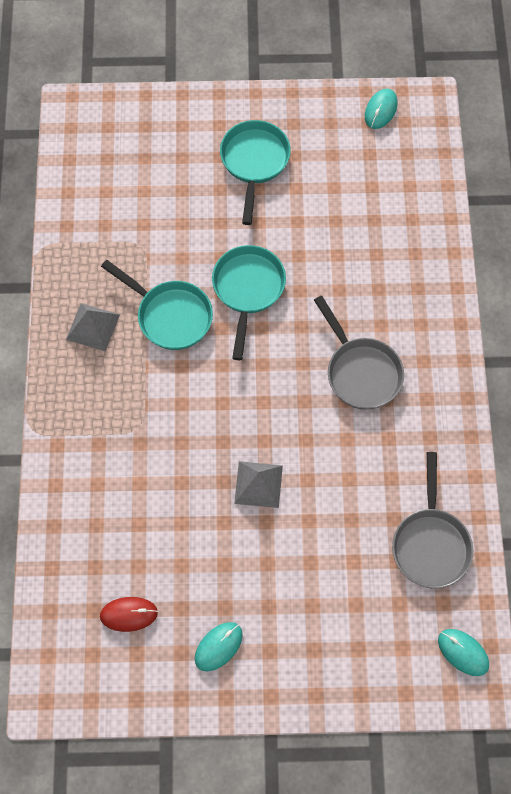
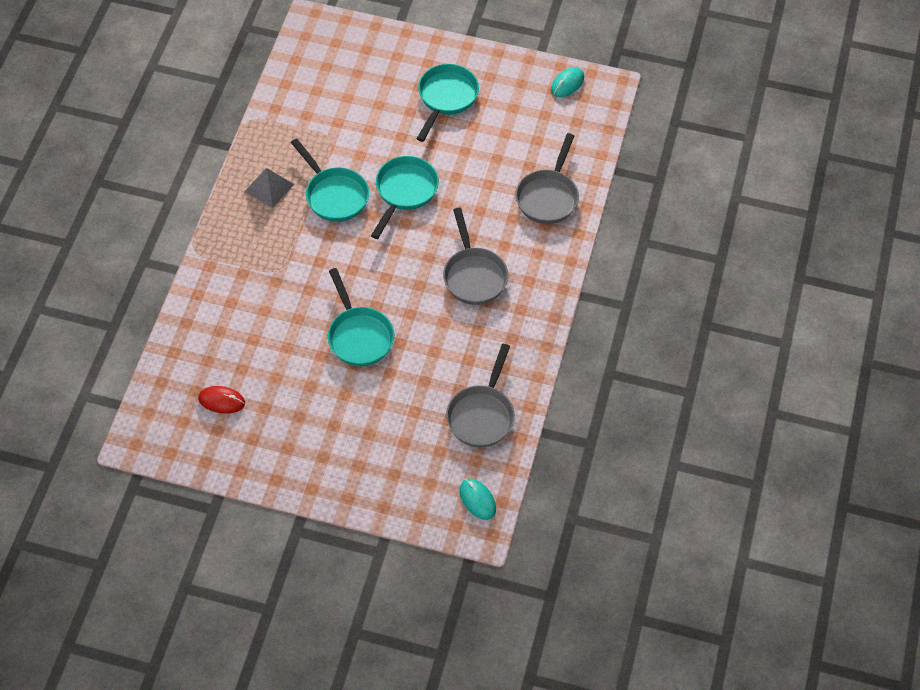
camera: 15 degrees right, 10 degrees down
(218, 646) = (283, 442): turquoise mouse -> none
(258, 484) = (359, 336): grey pyramid -> turquoise pan
(408, 252) = (548, 196): none -> grey pan

